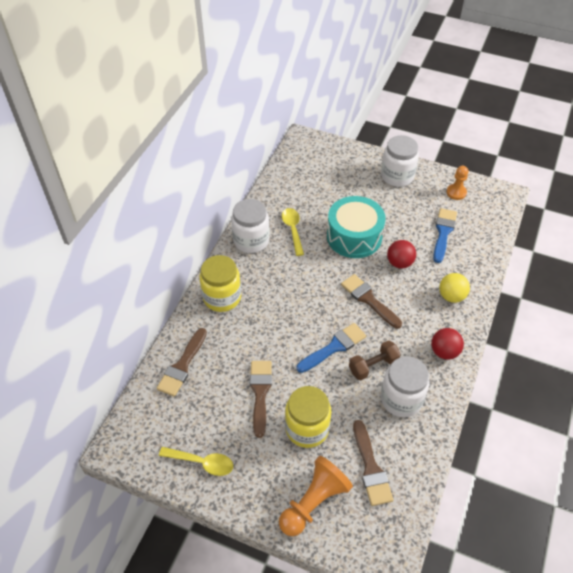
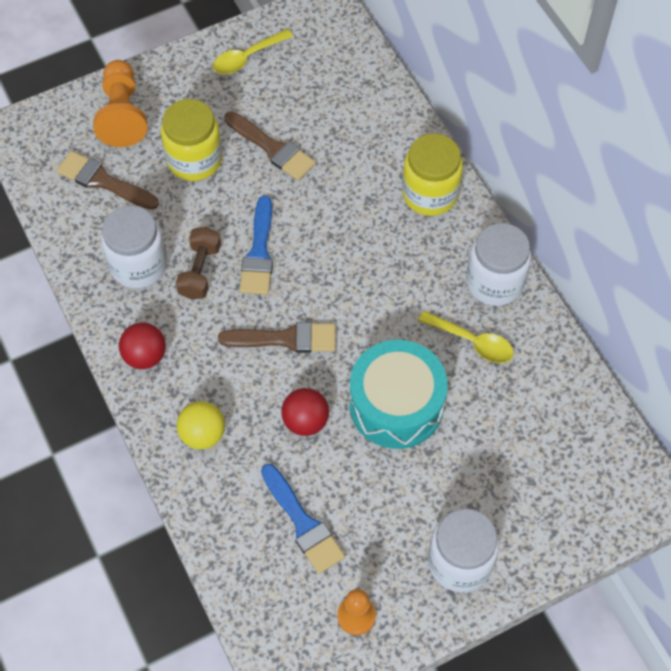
camera: 130 degrees right, 10 degrees up
(182, 366) = (371, 104): brown brush -> none

